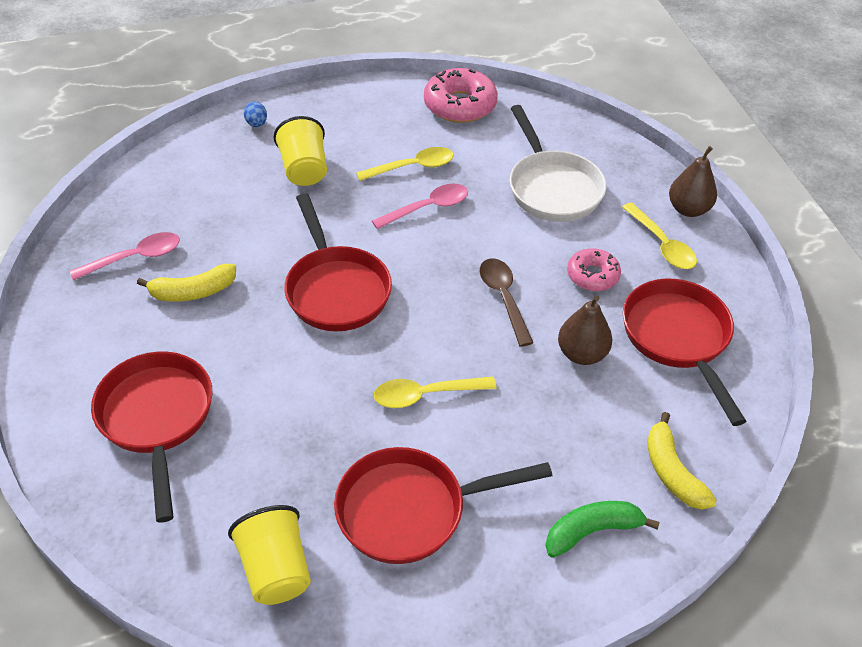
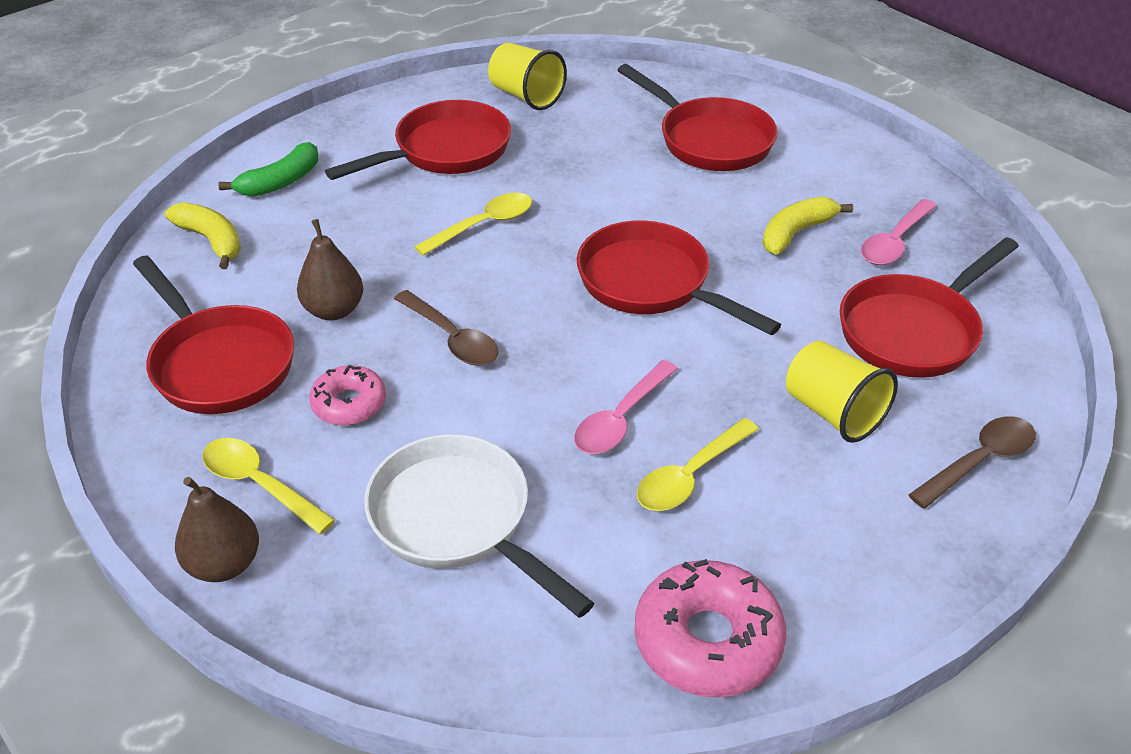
camera: 155 degrees right, 5 degrees down
(203, 196) = (914, 331): none -> red pan
(257, 124) = (979, 461): blue egg -> brown spoon

